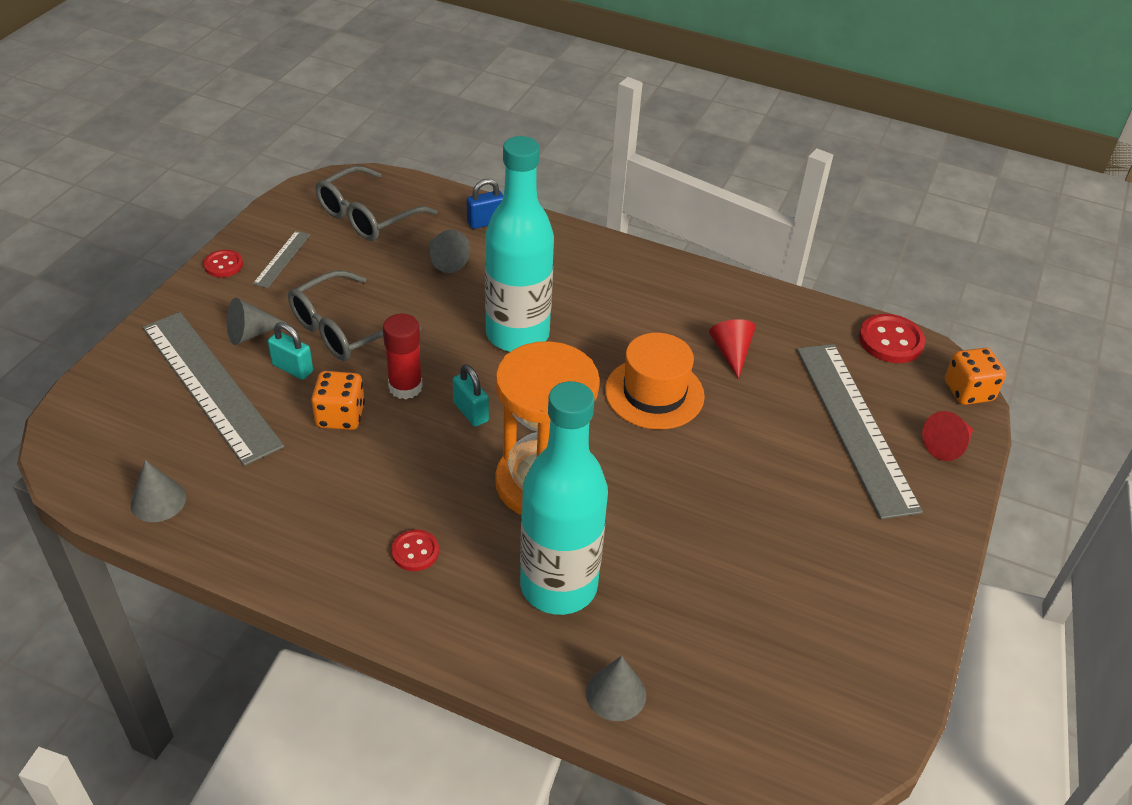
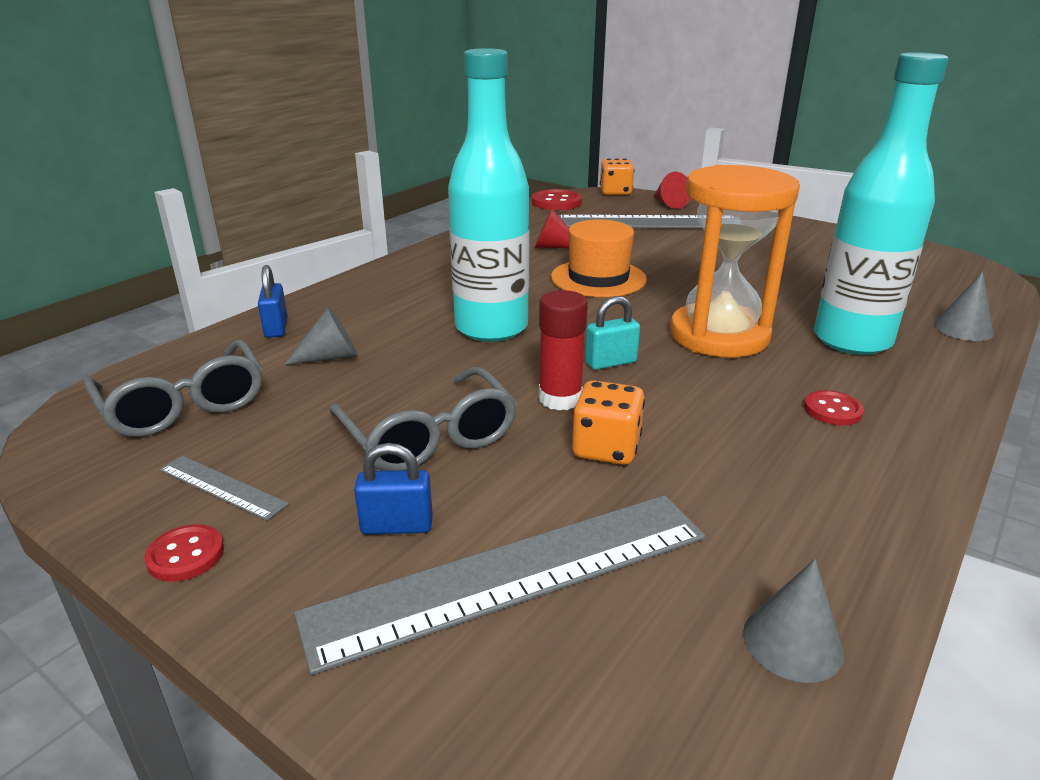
camera: 75 degrees left, 15 degrees down
(250, 333) = (397, 526): grey cone -> blue padlock
(292, 368) = (497, 485): turquoise padlock -> none

